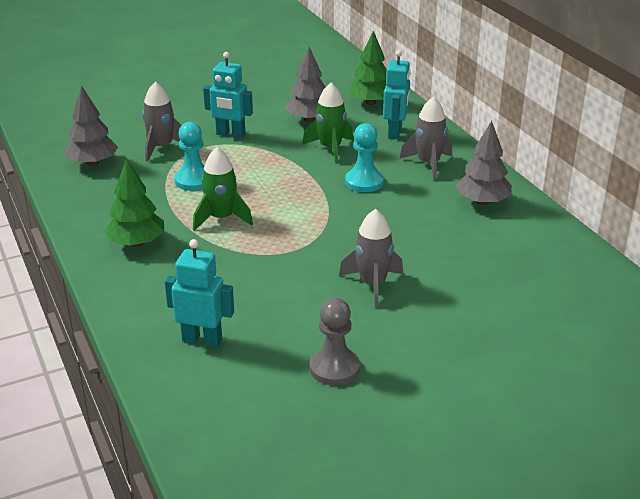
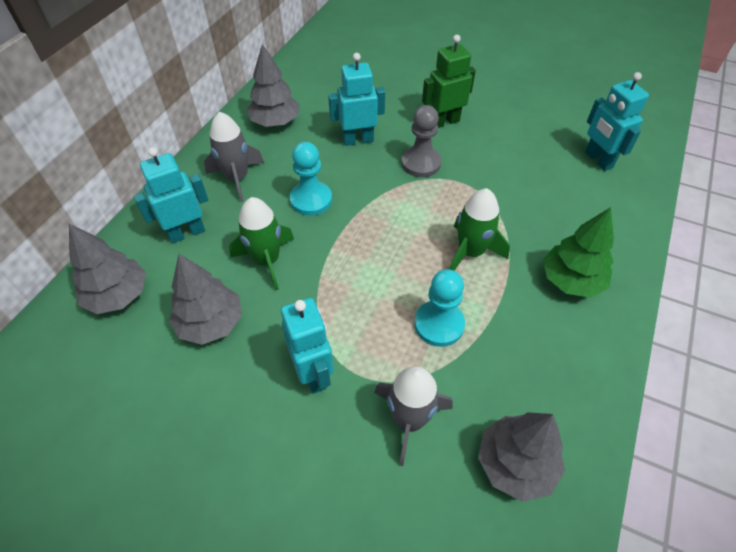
camera: 130 degrees left, 20 degrees up
(334, 368) = (537, 96): grey pawn -> grey pawn (421, 163)
(371, 102) = (118, 295): green tree -> grey tree
(372, 284) = (444, 122): grey rocket -> green robot
(407, 229) = (358, 140): none -> turquoise robot

